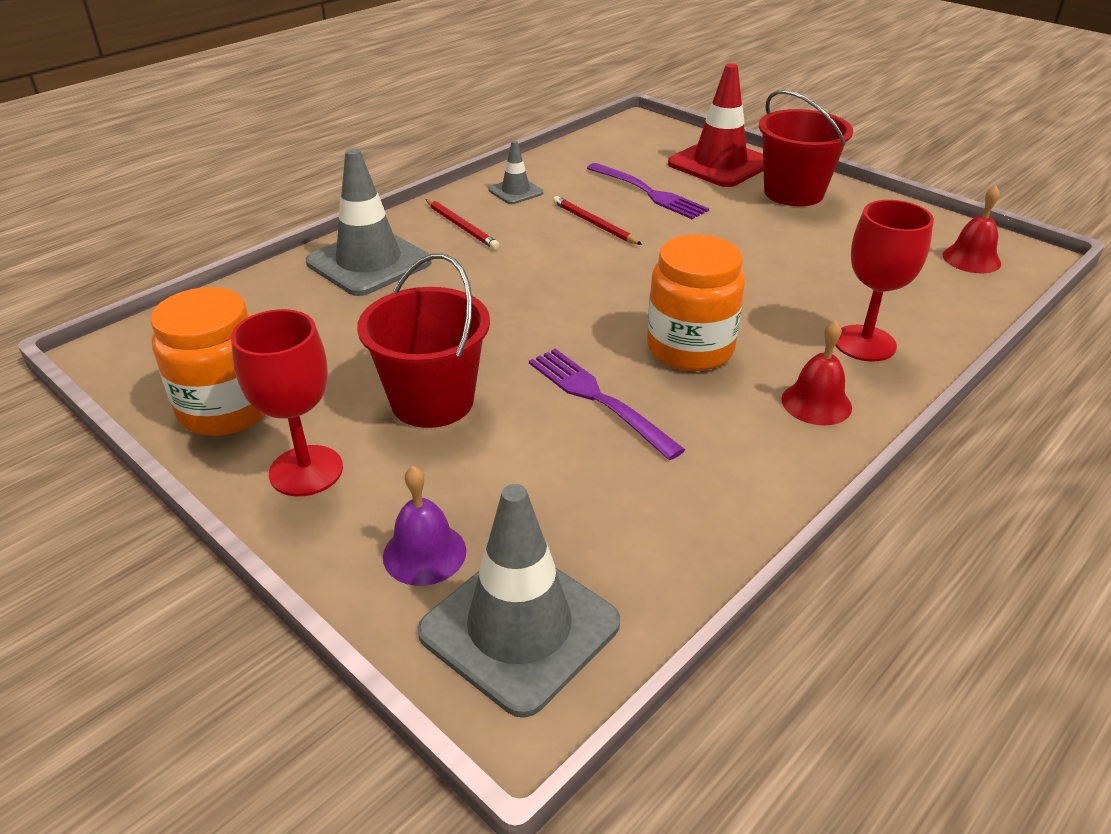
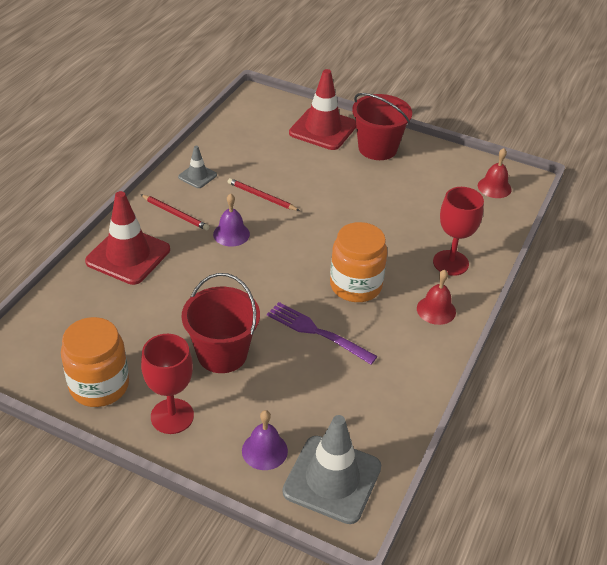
camera: 20 degrees left, 5 degrees up
(369, 262) = (128, 255): grey traffic cone -> red traffic cone
(528, 259) = (231, 234): none -> purple bell
(649, 193) = (286, 163): purple fork -> none

